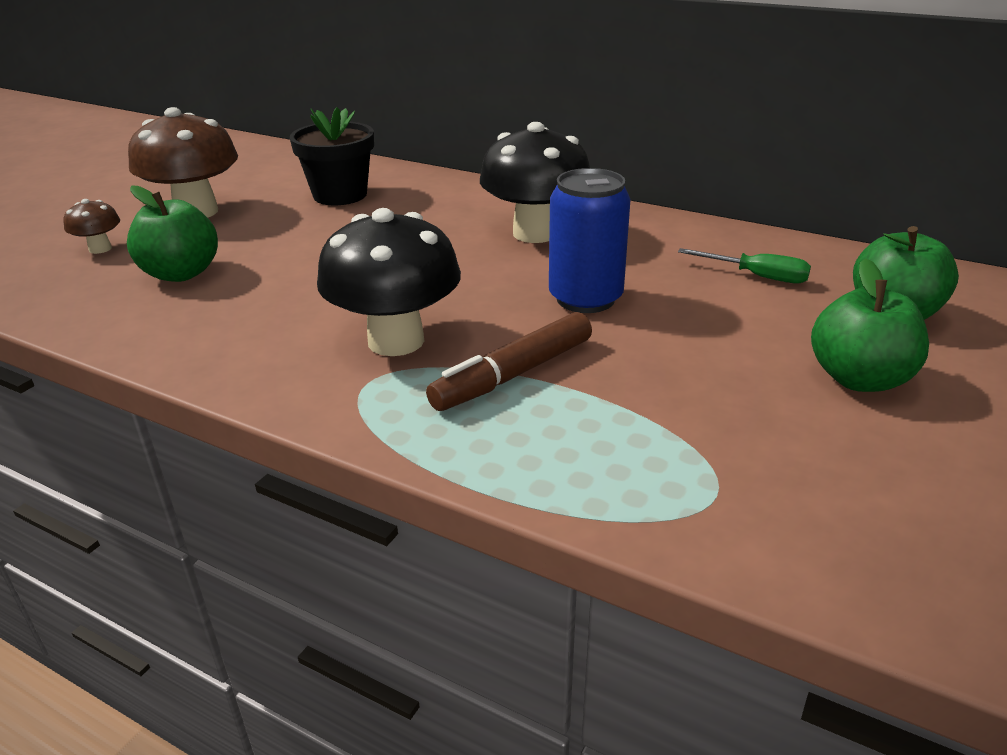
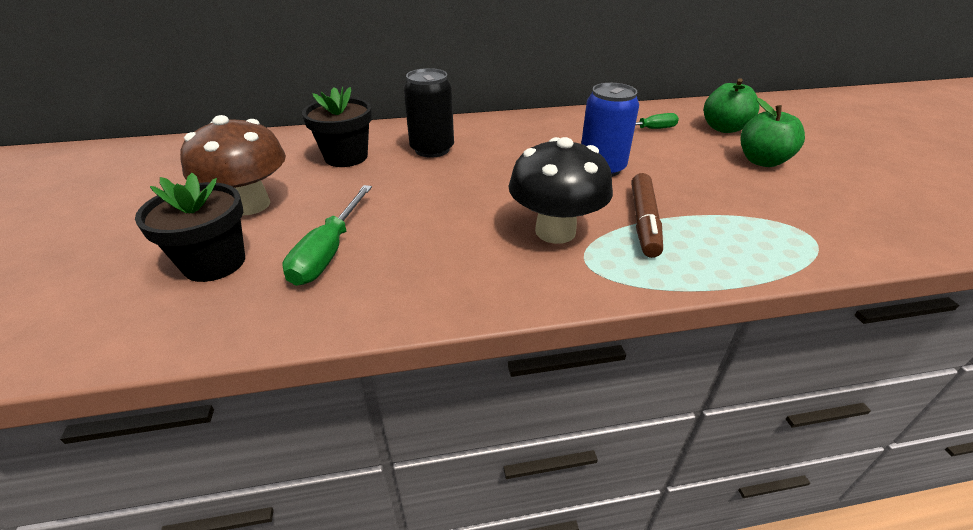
camera: 40 degrees left, 5 degrees up
(100, 249) = (214, 263): brown mushroom -> black flower pot
(181, 273) = (329, 252): green apple -> green screwdriver
(432, 213) = (432, 149): none -> black can
(535, 233) = (512, 142): black mushroom -> none

